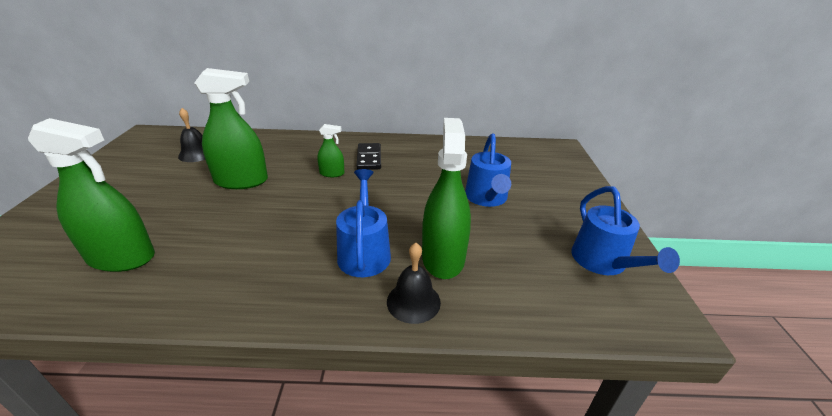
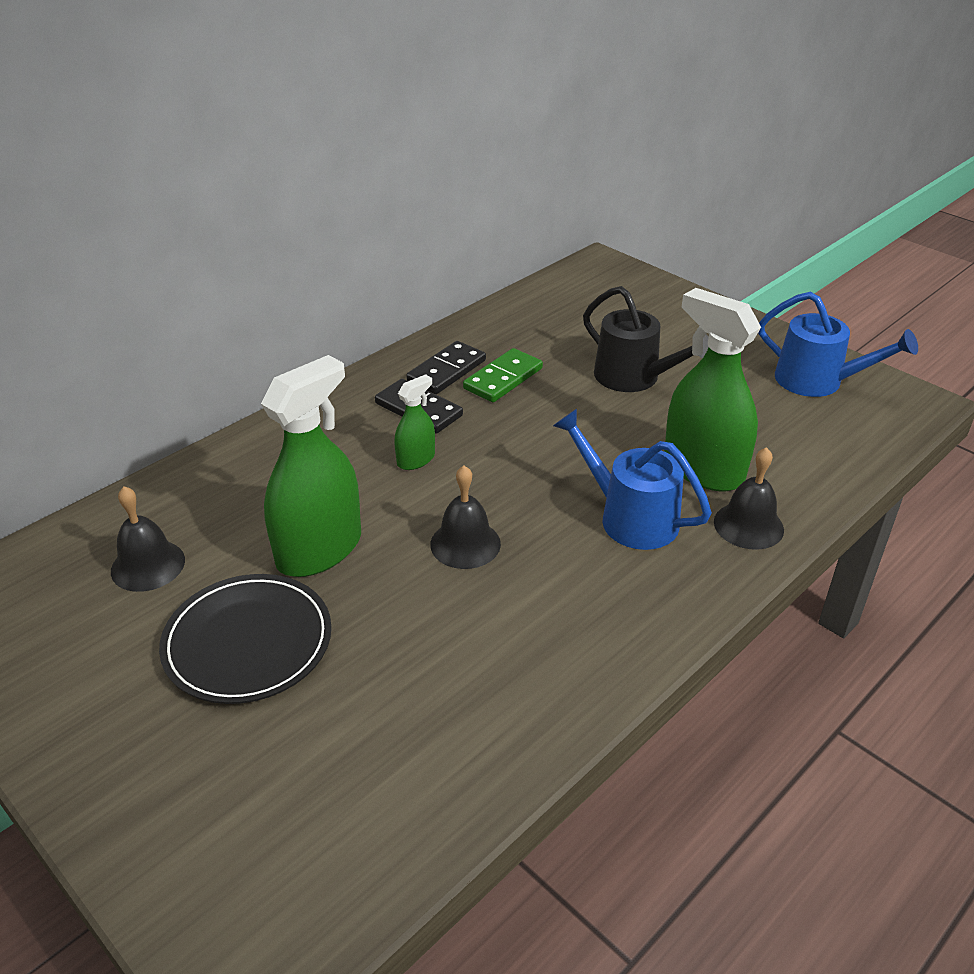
camera: 45 degrees left, 5 degrees up
(121, 257) = (394, 731): green spray bottle -> none
(163, 193) = (248, 642): none -> black plate
(284, 213) = (465, 544): none -> black bell
(407, 152) = (447, 371): none -> black domino
(424, 166) = (503, 378): none -> green domino
(486, 198) = (634, 378): blue watering can -> black watering can

